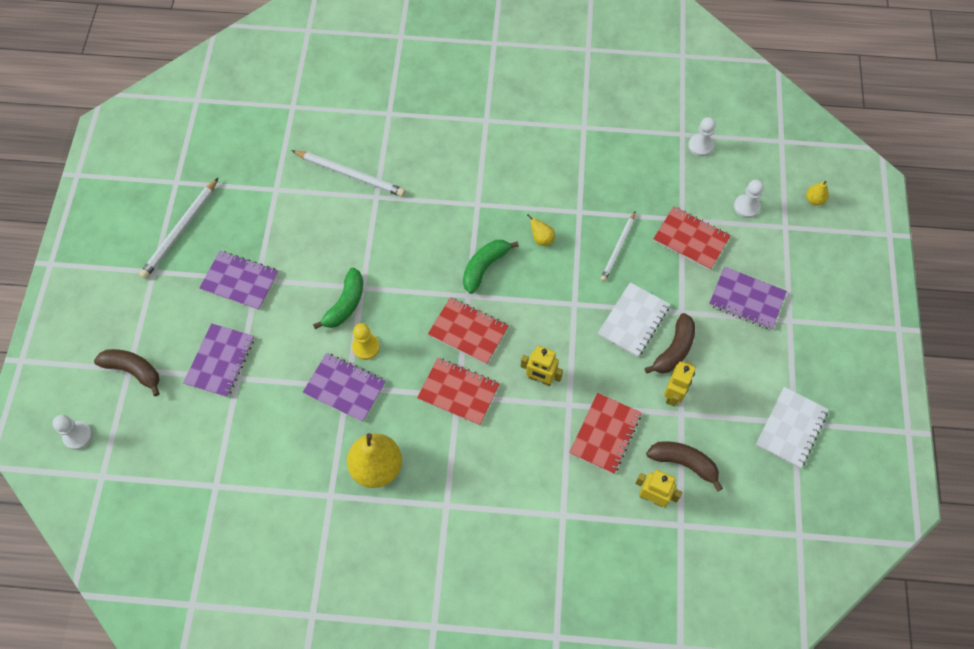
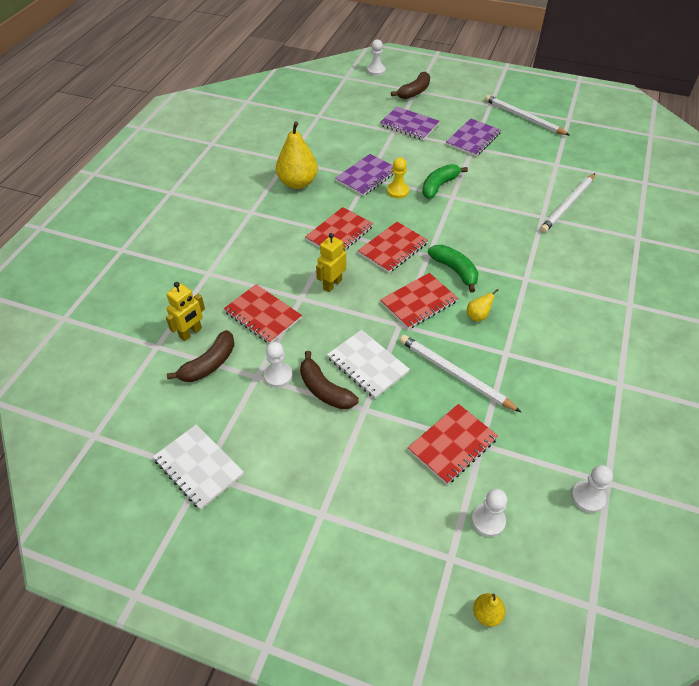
camera: 105 degrees right, 15 degrees down
(345, 304) = (439, 186): green banana -> green banana turned 90 degrees clockwise
(540, 292) = (419, 302): none -> red notebook
(618, 248) = (454, 374): white pencil -> white pencil, size x1.50
(673, 394) = (278, 376): yellow robot -> white pawn
(746, 299) = (361, 476): purple notebook -> none

